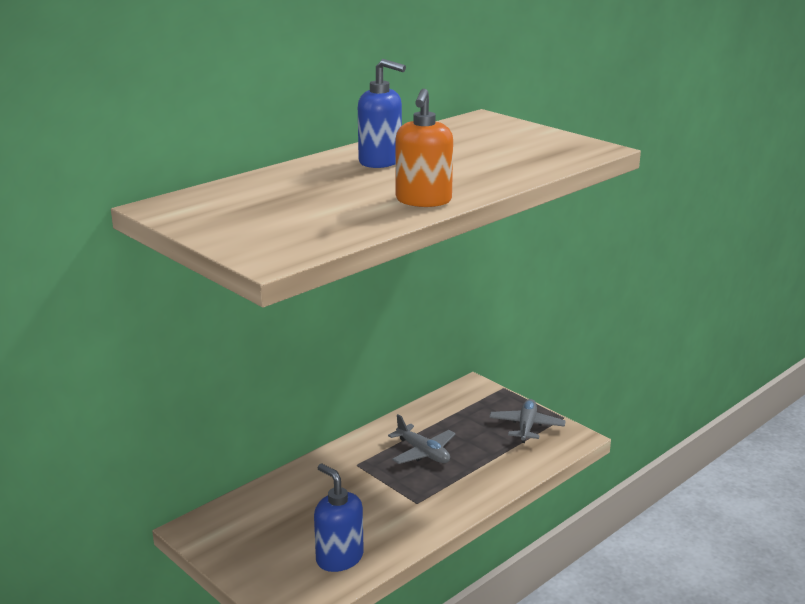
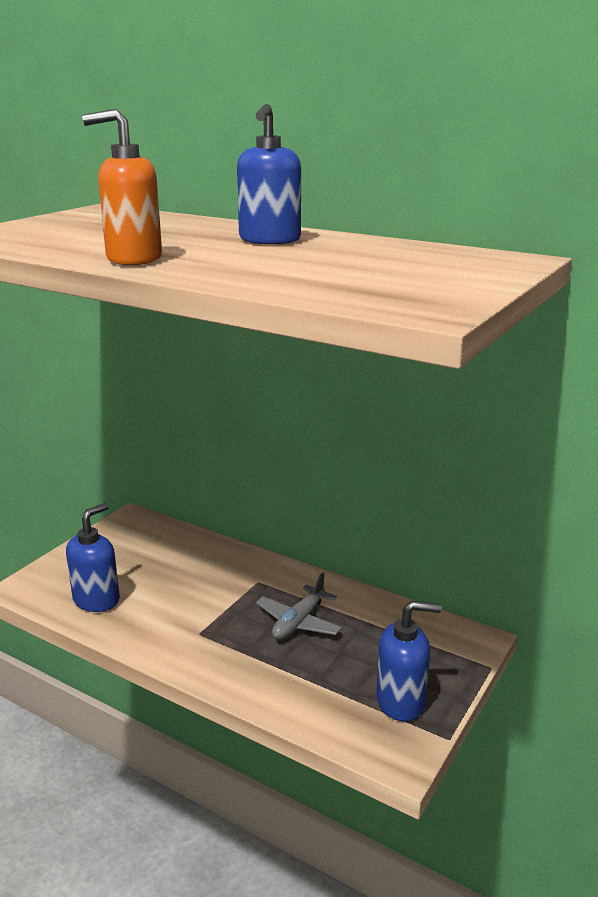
camera: 75 degrees right, 0 degrees up
(526, 426) = (401, 701): grey plane -> blue soap dispenser

